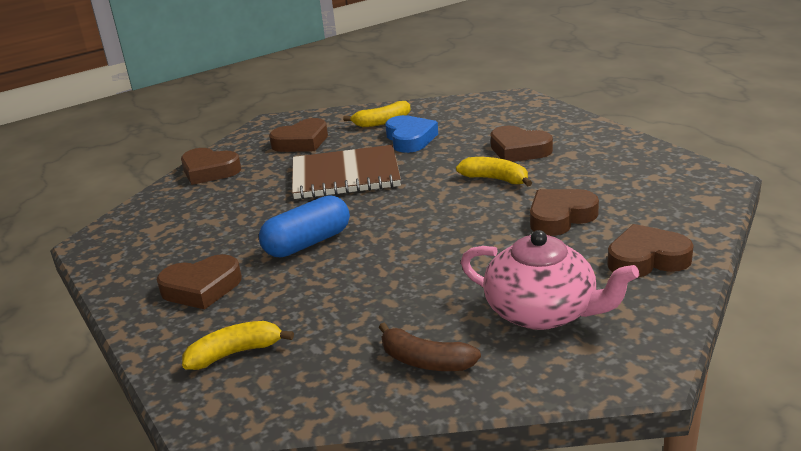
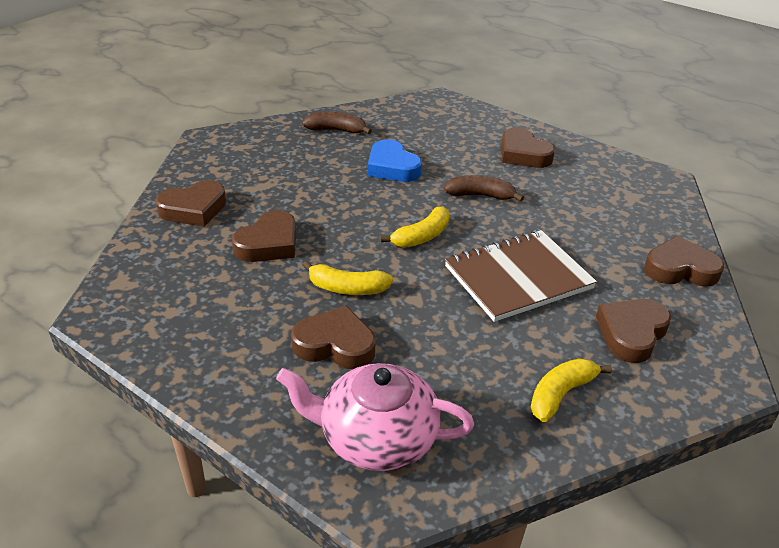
camera: 155 degrees right, 10 degrees up
(201, 288) = (523, 154): brown heart -> brown heart turned 90 degrees counterclockwise
(235, 353) = (454, 123): yellow banana -> yellow banana (421, 236)
(308, 243) = (480, 195): blue capsule -> brown banana
(410, 139) = (490, 355): blue heart -> blue heart (392, 167)
(542, 312) = (271, 163): pink teapot -> pink teapot (376, 437)

